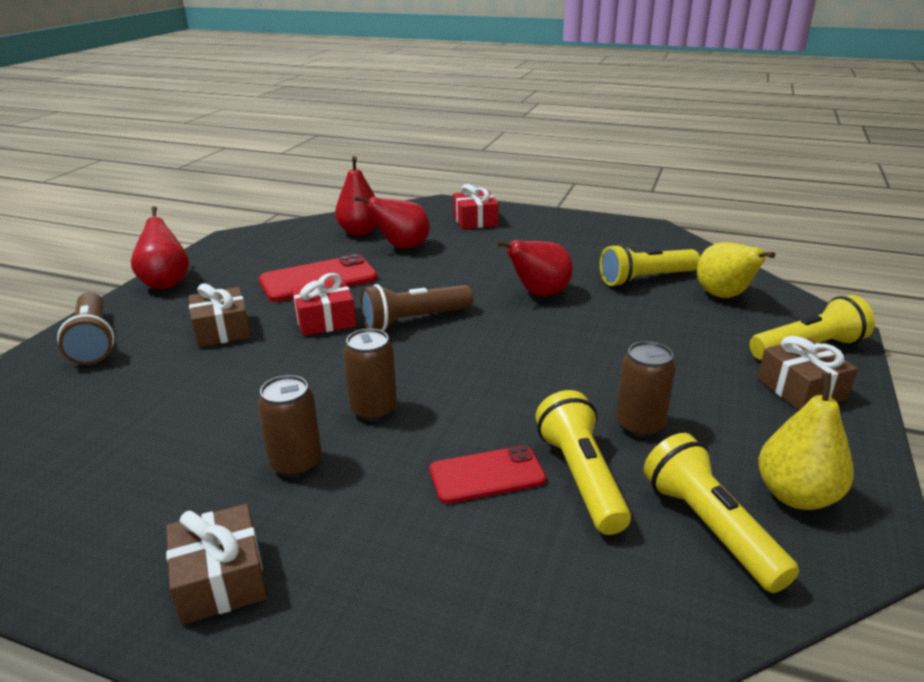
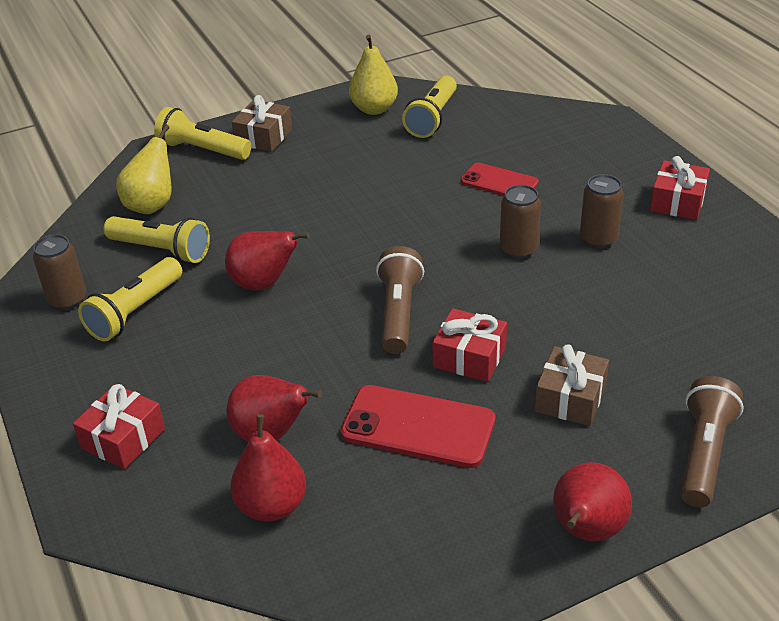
camera: 135 degrees left, 10 degrees up
(220, 579) = (678, 202): brown gift -> red gift
(414, 320) = (399, 313): brown flashlight -> brown flashlight turned 105 degrees counterclockwise
(581, 477) = (454, 159): yellow flashlight -> yellow flashlight (135, 312)
(640, 425) = (382, 164): brown can -> brown can (67, 300)

